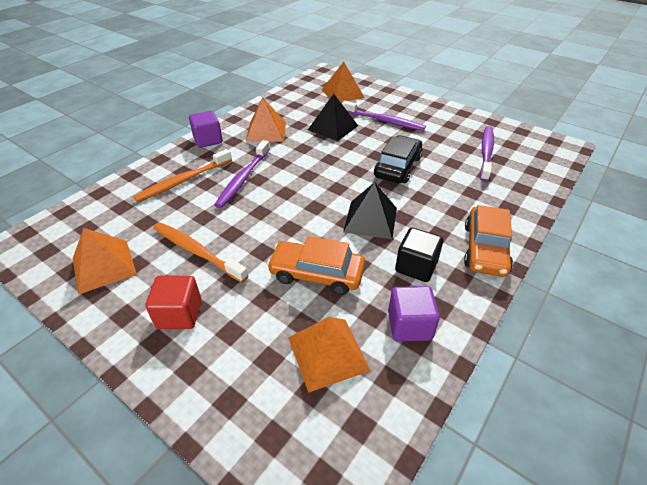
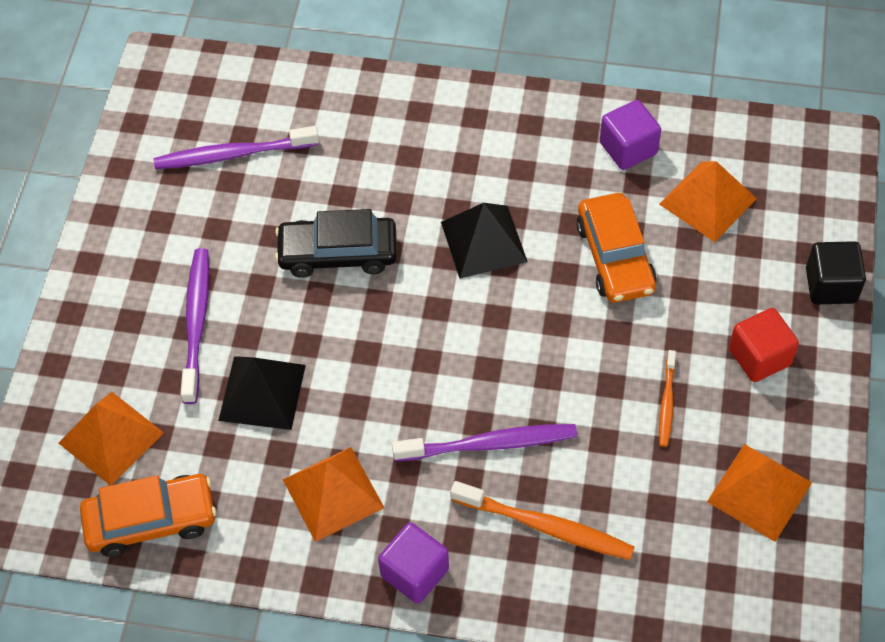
camera: 115 degrees left, 15 degrees up
(197, 252) = (667, 402): orange toothbrush -> orange toothbrush, size x0.57
(416, 266) = (539, 168): black cube -> black cube (831, 285)
(485, 249) = (466, 112): orange car -> orange car (151, 520)

